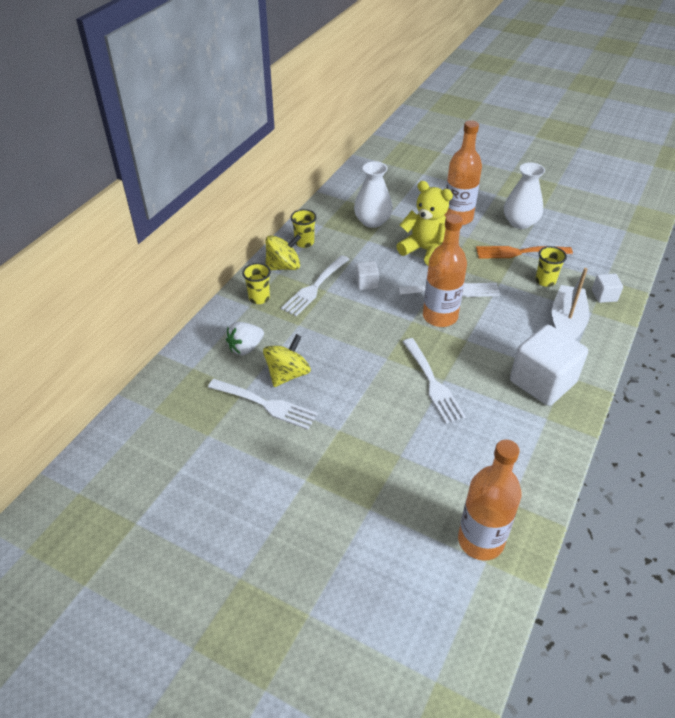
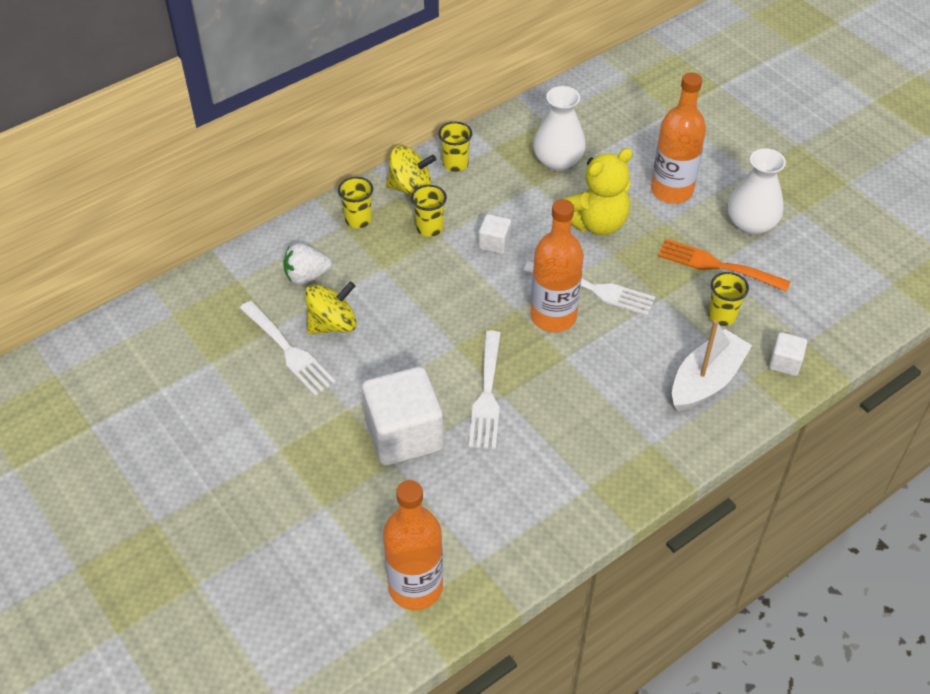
camera: 25 degrees right, 5 degrees up
(314, 287) = (429, 228): white fork -> yellow cup
(425, 250) = (596, 223): yellow teddy bear -> yellow teddy bear turned 90 degrees clockwise
(542, 382) = (618, 442): white cube -> white cube (404, 435)

